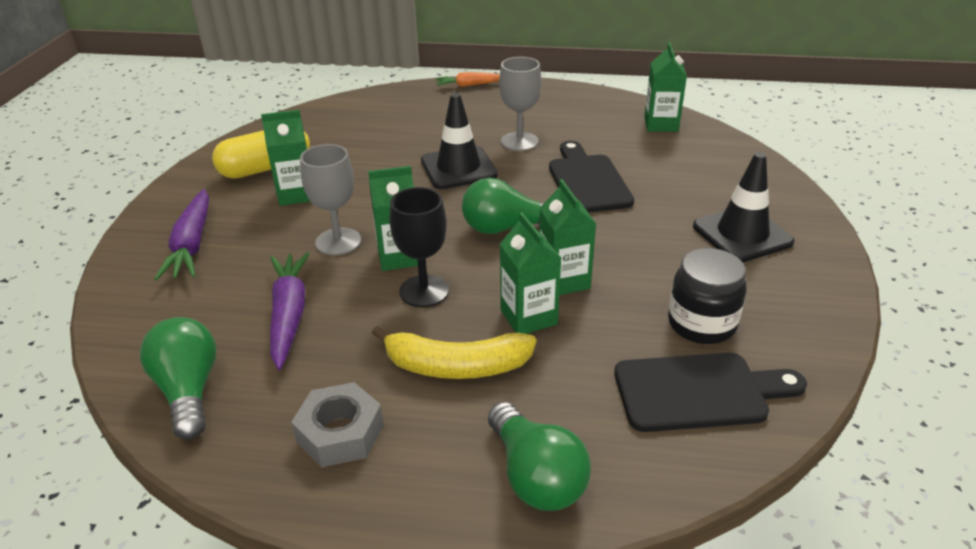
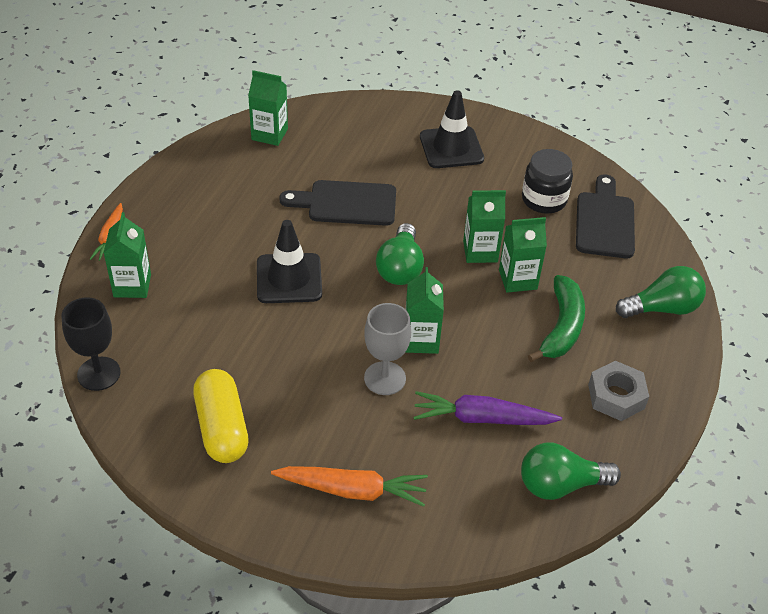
camera: 80 degrees left, 10 degrees up
(192, 244) = (352, 490): purple carrot -> orange carrot
(296, 194) = (288, 404): green carton -> green carton (132, 285)
(424, 291) = (472, 331): black goblet -> black goblet (99, 374)
(456, 366) = (561, 327): yellow banana -> green banana
(519, 141) = (257, 228): grey goblet -> none

